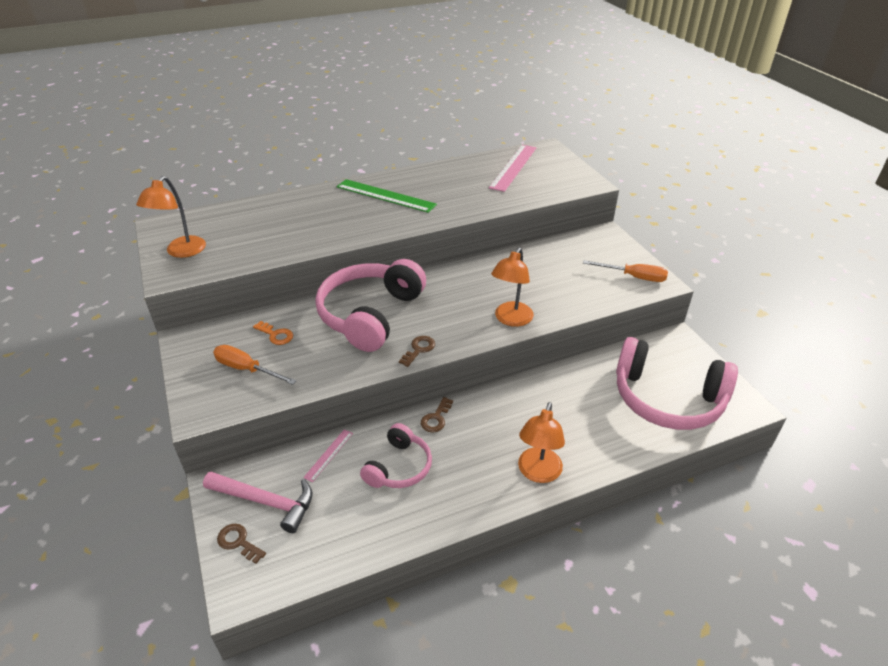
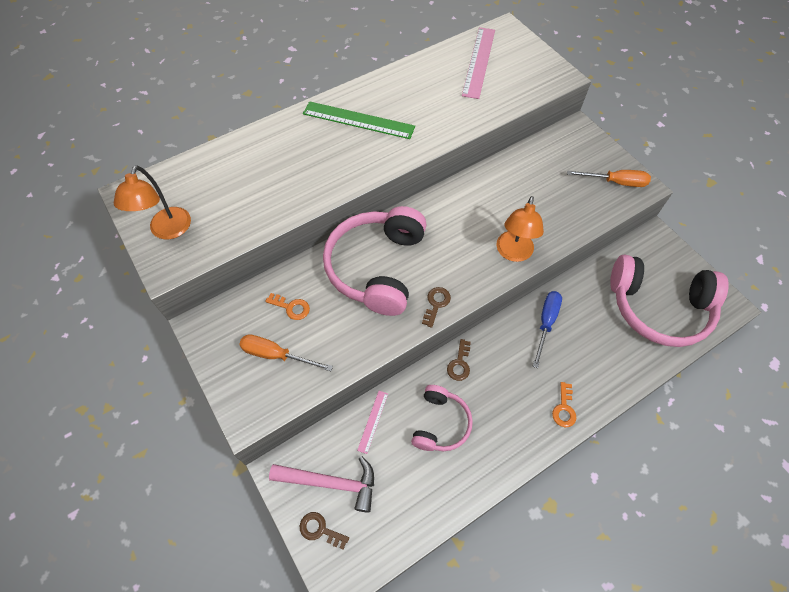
camera: 10 degrees left, 20 degrees up
(538, 473) = (564, 408): orange lamp -> orange key
(539, 396) = (546, 323): none -> blue screwdriver

